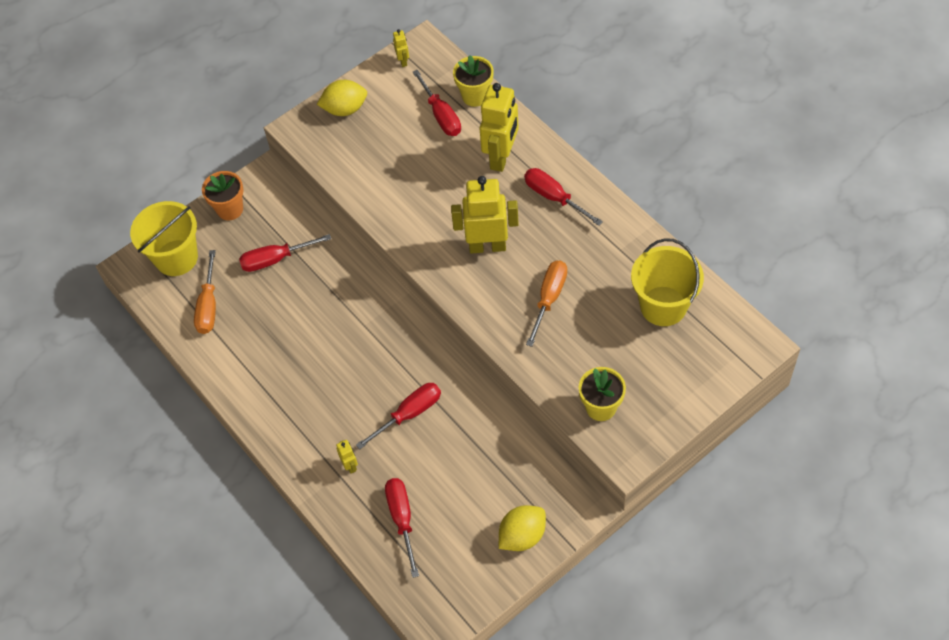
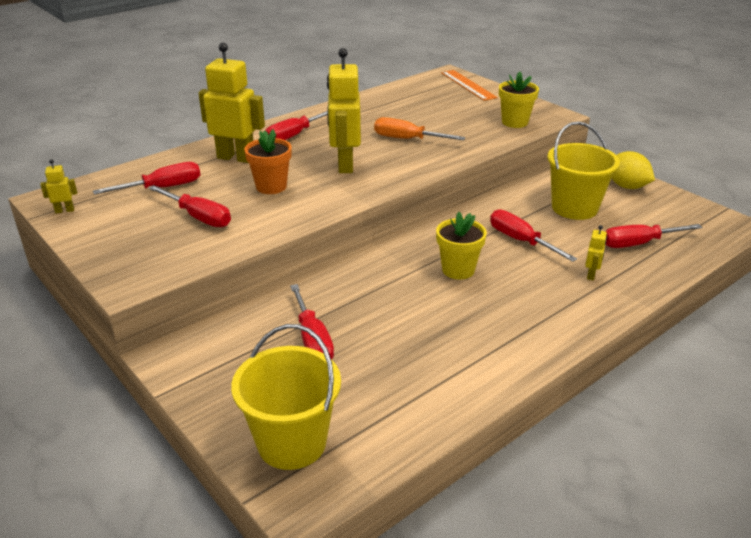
camera: 95 degrees left, 25 degrees down
(208, 306) = (383, 400): orange screwdriver -> none
(230, 209) = (215, 388): orange flower pot -> orange flower pot (271, 187)
(345, 109) = (116, 248): yellow lemon -> none
(350, 465) = (591, 275): yellow robot -> yellow robot turned 135 degrees clockwise
(389, 151) = (199, 217): none -> red screwdriver
(475, 96) = (146, 170): yellow flower pot -> yellow flower pot (458, 270)
(663, 306) = (415, 99): yellow bucket -> yellow bucket (574, 208)
(718, 365) = (468, 85): none -> orange ruler

